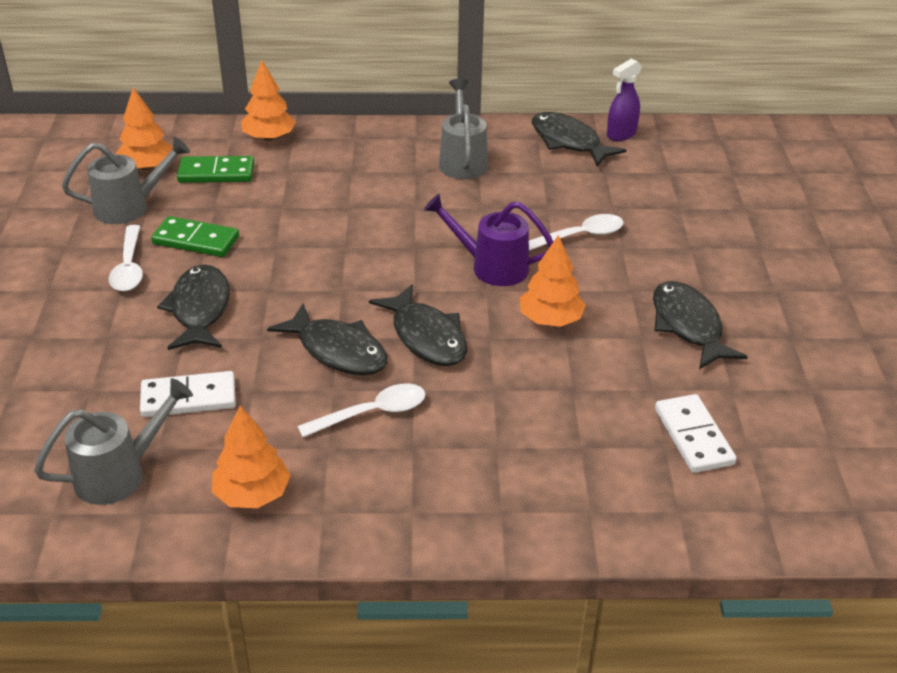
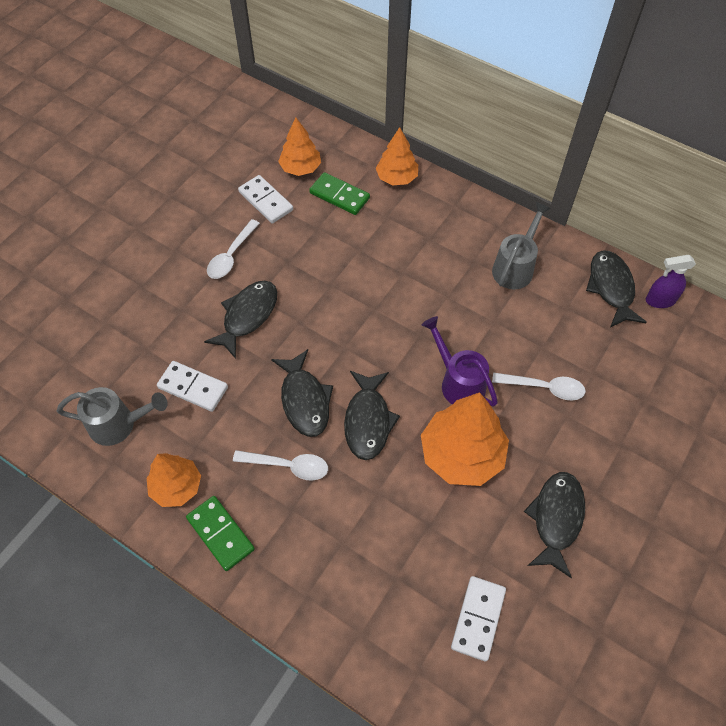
camera: 35 degrees right, 20 degrees up
(129, 207) = (266, 201): grey watering can -> white domino
(196, 240) = (286, 252): green domino -> green domino (221, 534)
(550, 319) = (462, 454): orange tree -> orange tree, size x1.64

